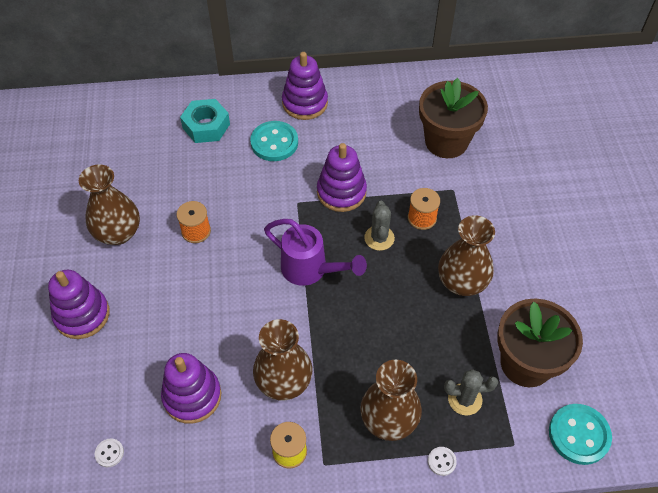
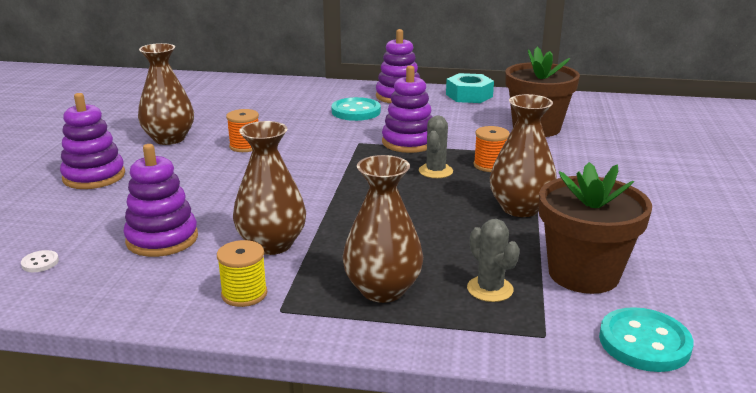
camera: 15 degrees right, 30 degrees down
(206, 126) = (296, 98): turquoise nut -> turquoise nut (469, 95)
(311, 270) = (349, 180): purple watering can -> none
(441, 461) = (436, 333): white button -> none
(465, 399) = (490, 289): grey cactus -> grey cactus turned 45 degrees clockwise

